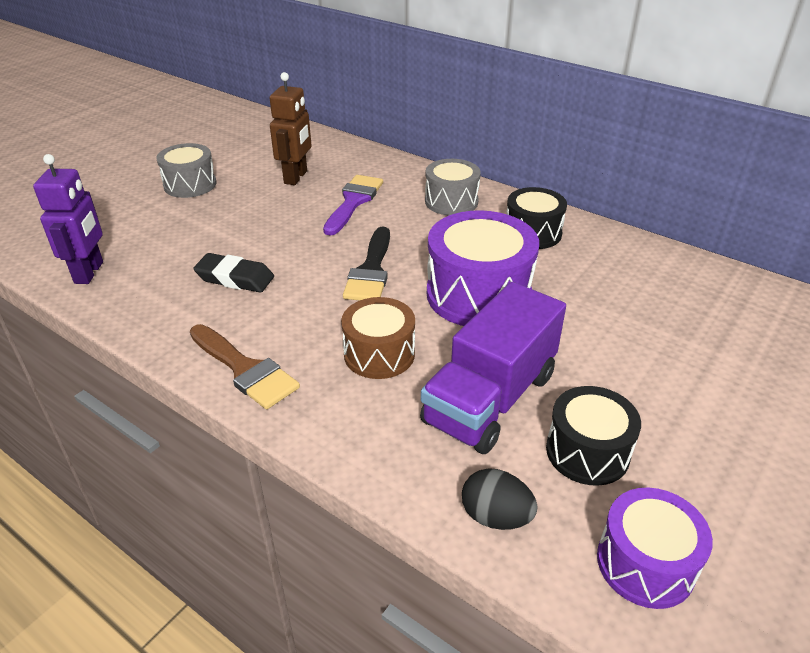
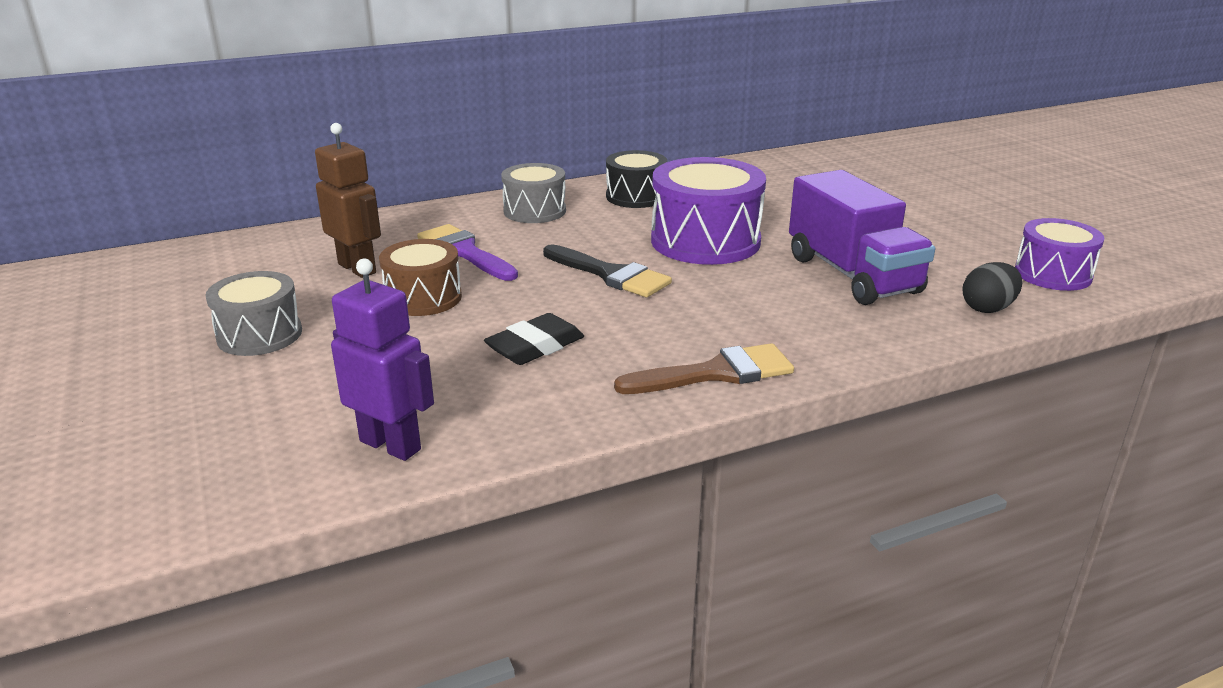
camera: 60 degrees left, 10 degrees down
(379, 354) = (752, 303): brown drum -> brown drum (423, 298)
(587, 452) = (937, 259): black drum -> none

